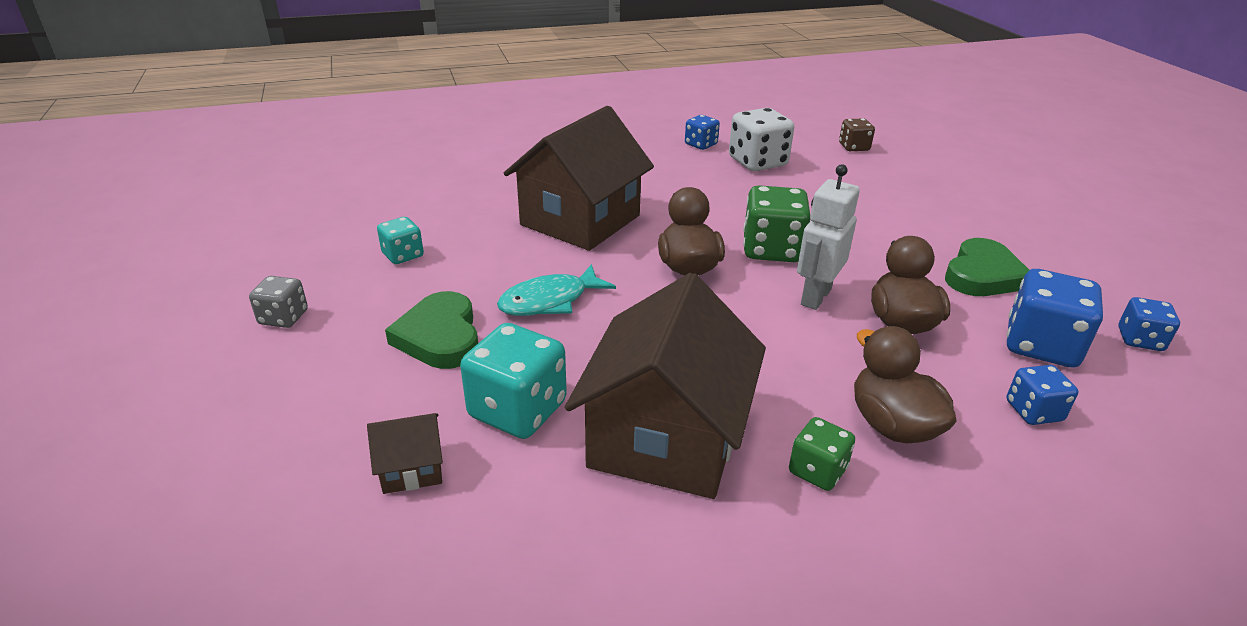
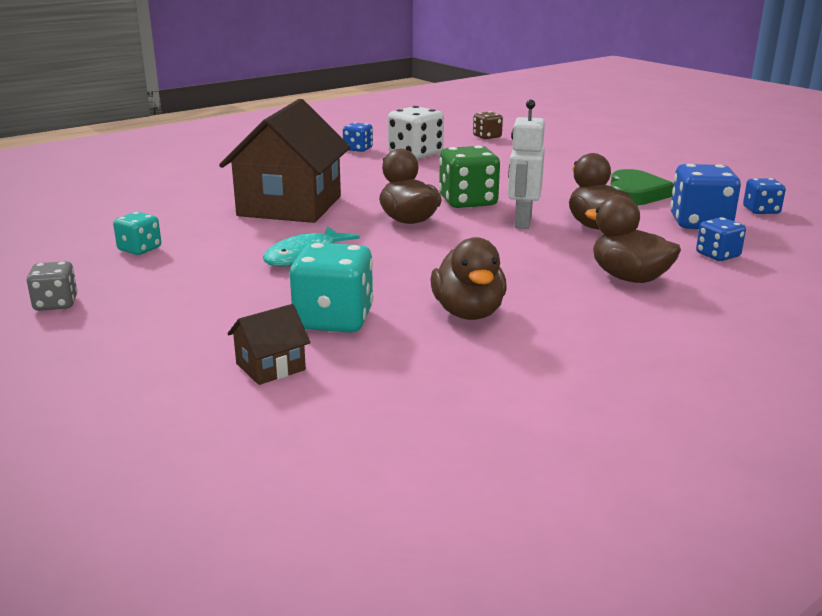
camera: 20 degrees left, 10 degrees down
(440, 336) = (224, 291): green heart -> none
(666, 437) = (468, 313): brown house -> brown duck
(817, 471) = (594, 309): green dice -> none

